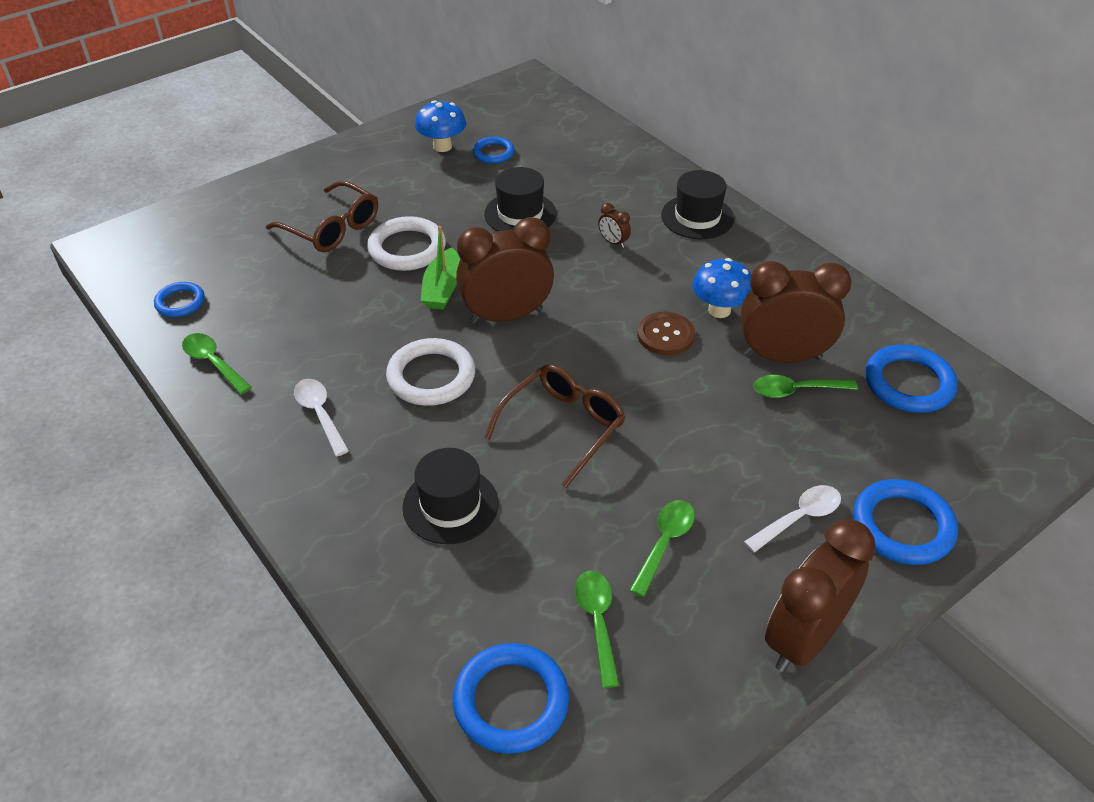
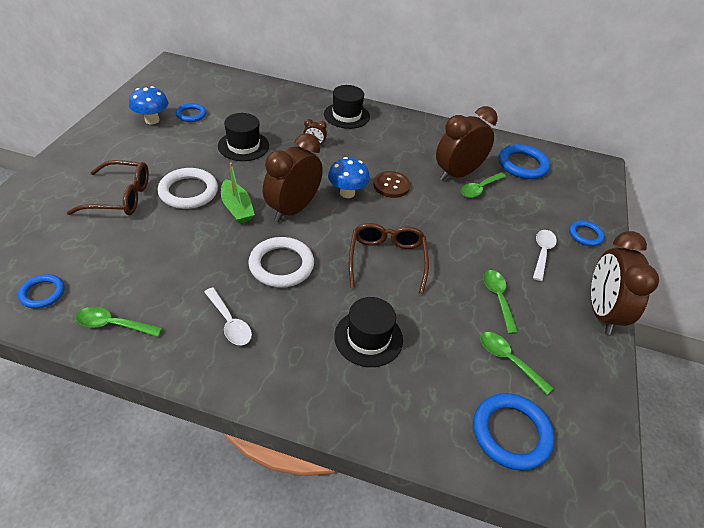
camera: 40 degrees left, 0 degrees up
(320, 414) = (229, 323): white spoon -> white spoon turned 150 degrees counterclockwise
(719, 310) = (405, 161): blue mushroom -> blue mushroom (347, 193)
(902, 526) = (585, 235): blue ring -> blue ring, size x0.60

